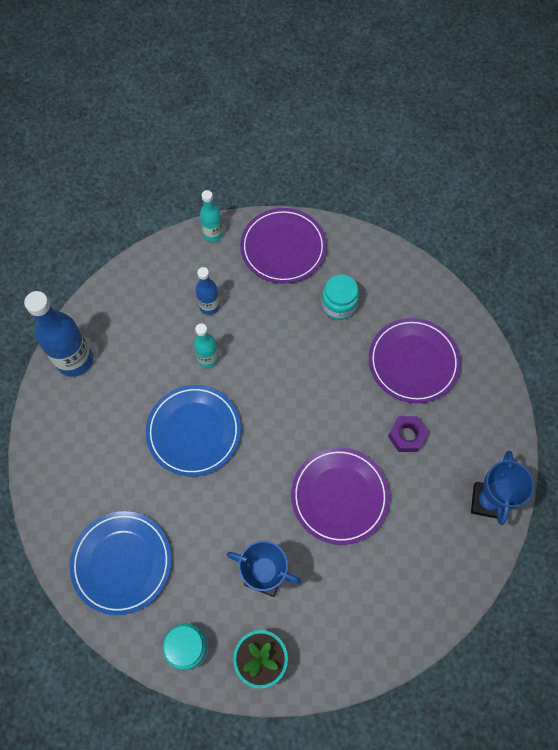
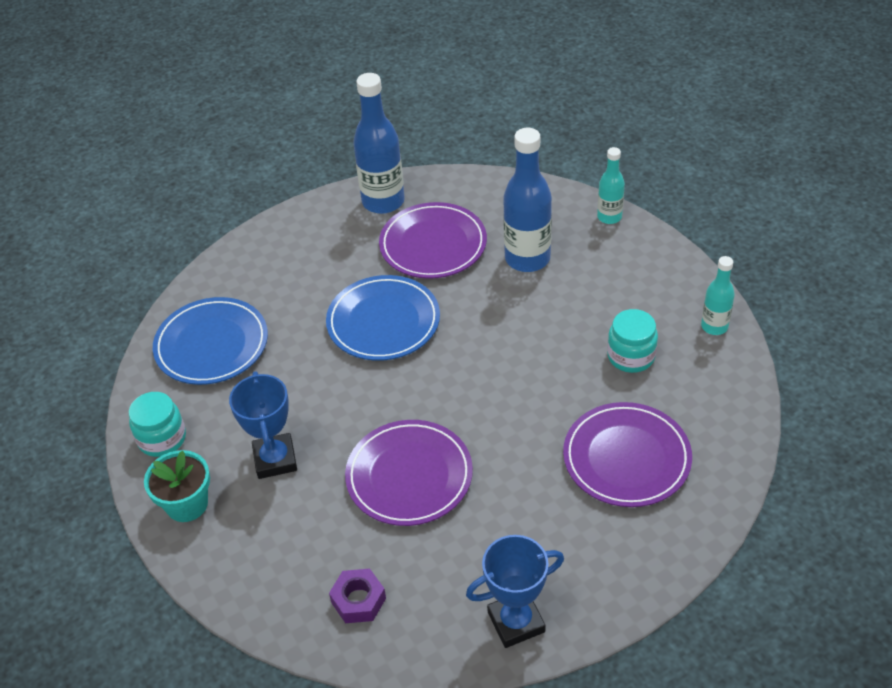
camera: 60 degrees right, 20 degrees down
(208, 359) = (469, 289): turquoise bottle -> turquoise bottle (714, 326)
(209, 306) = (527, 259): blue bottle -> blue bottle, size x1.80
(283, 248) = (651, 276): purple plate -> purple plate (433, 245)
(406, 436) = (530, 499): purple nut -> purple nut (358, 600)

